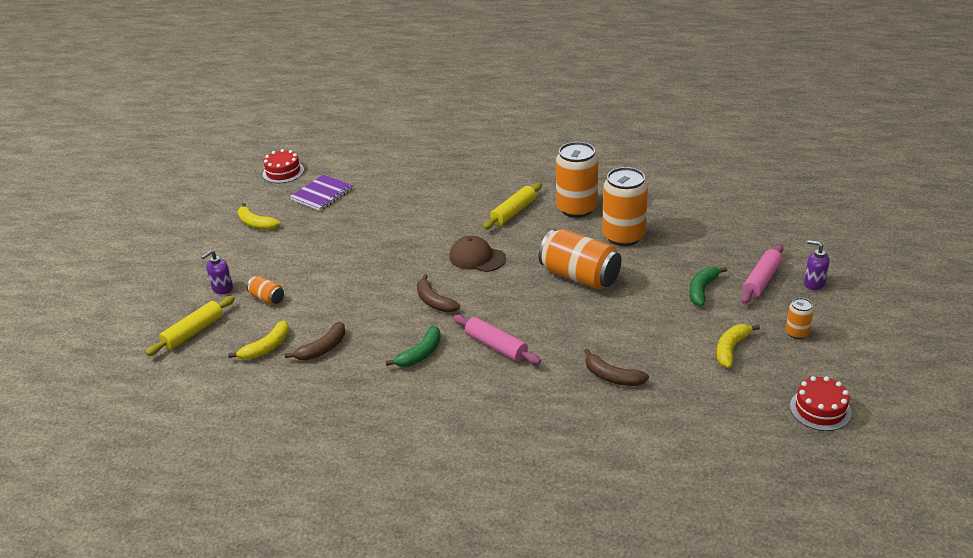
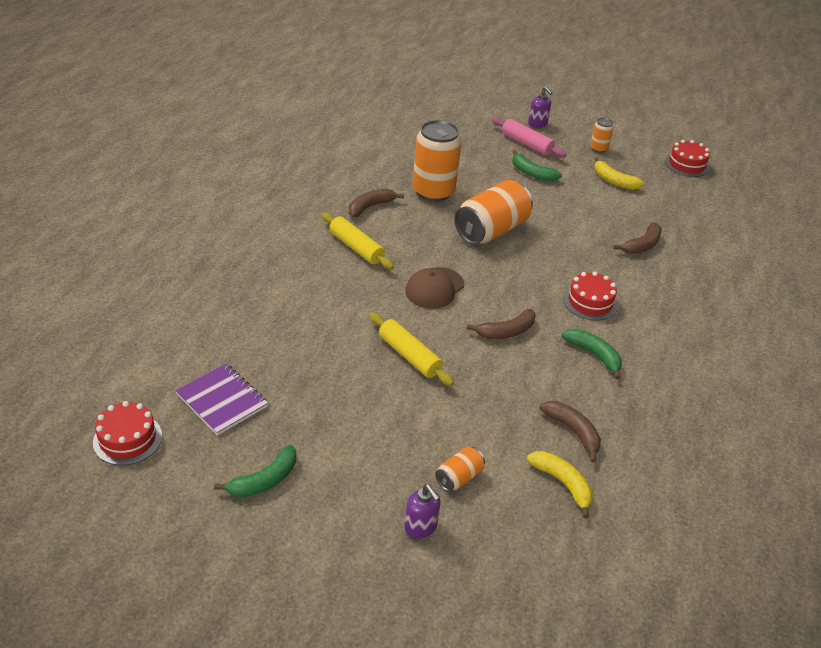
camera: 85 degrees left, 5 degrees up
(193, 332) = (515, 563): yellow rolling pin -> yellow rolling pin (409, 356)
(256, 223) = (264, 480): yellow banana -> green banana
(496, 346) = (590, 302): pink rolling pin -> red cake
(576, 208) = (370, 207): orange can -> brown banana
(814, 283) = (537, 124): purple soap dispenser -> purple soap dispenser turned 75 degrees counterclockwise

